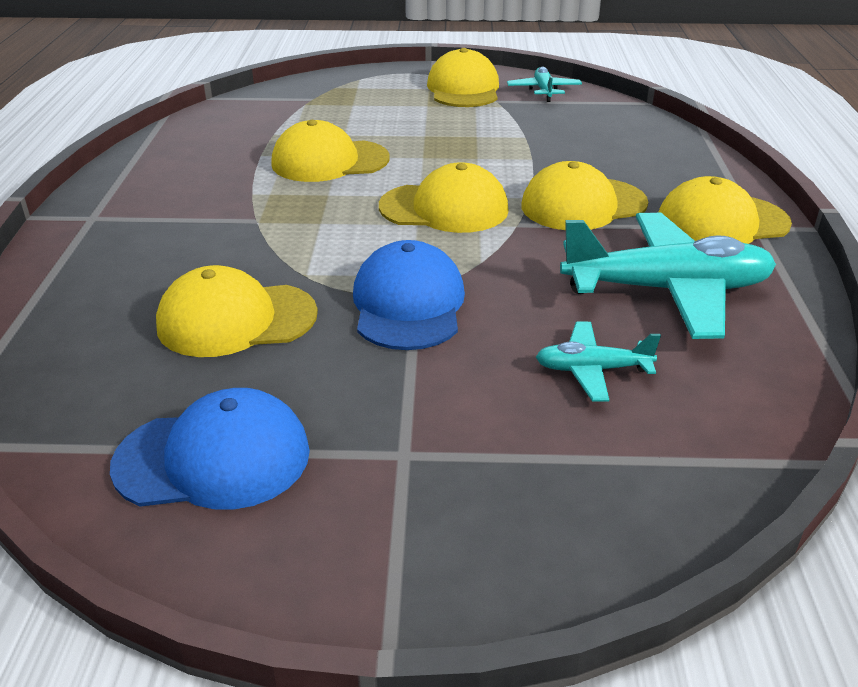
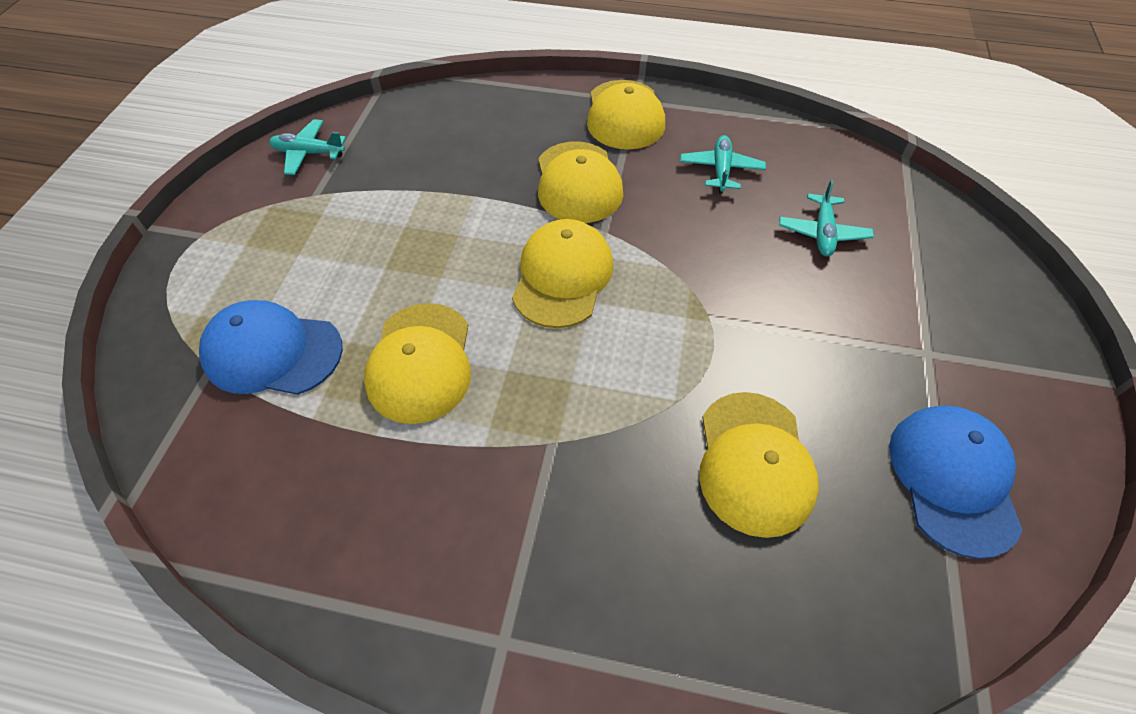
camera: 80 degrees left, 20 degrees up
(408, 304) = (733, 326): blue cap -> blue cap (272, 352)
(463, 89) = (265, 215): yellow cap -> none
(666, 290) = (721, 170): turquoise plane -> turquoise plane, size x0.49

